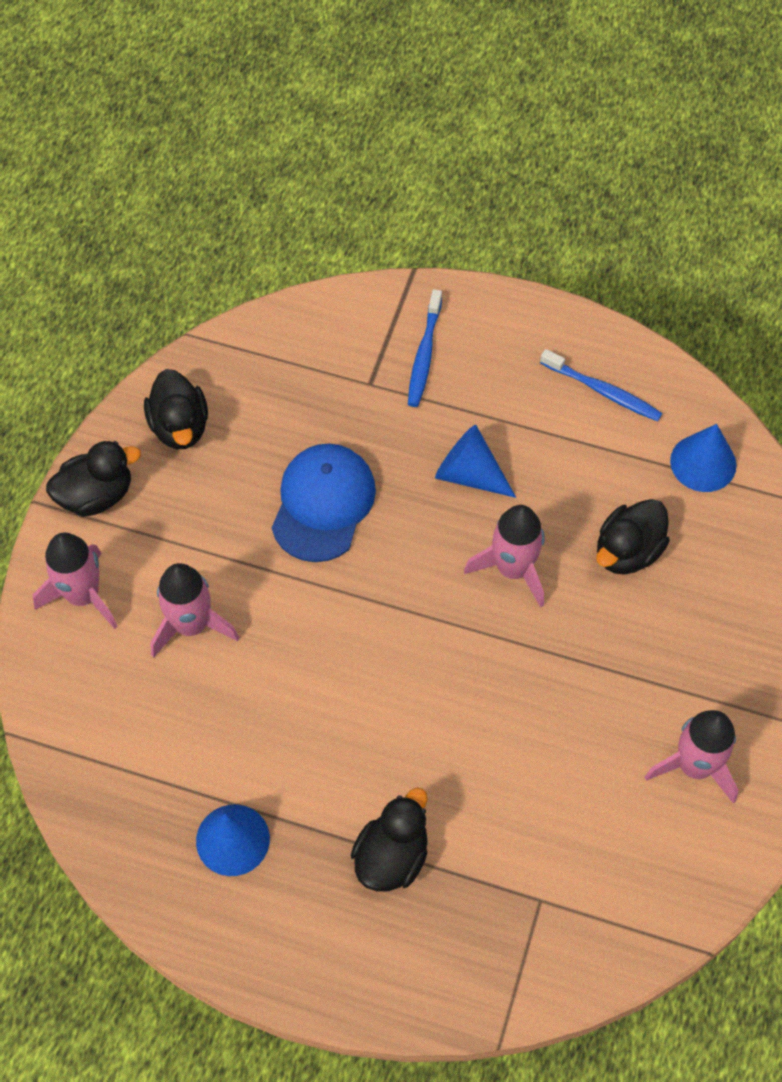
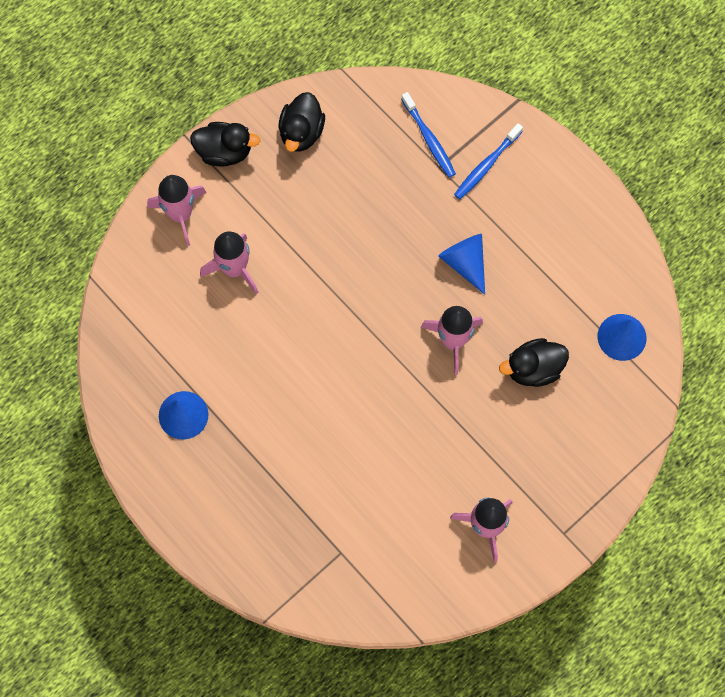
camera: 30 degrees right, 10 degrees up
(323, 504) = (360, 233): blue cap -> none
(392, 856) = (269, 477): black duck -> none
(603, 391) = (588, 253): blue toothbrush -> blue toothbrush (429, 139)

